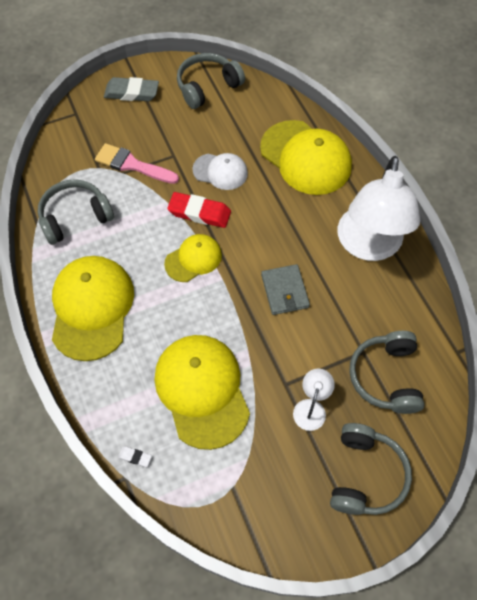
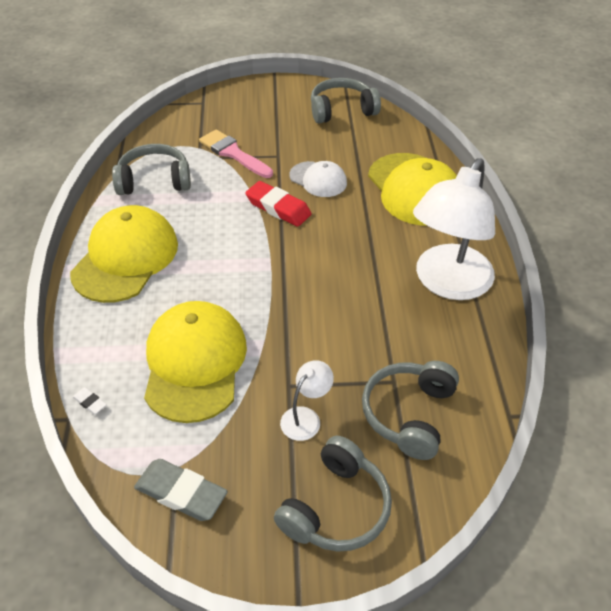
camera: 20 degrees right, 15 degrees down
(132, 93) = (265, 99): grey eraser -> grey eraser (181, 493)
(193, 259) = (250, 245): yellow cap -> none
(284, 291) = (332, 299): grey wallet -> none

